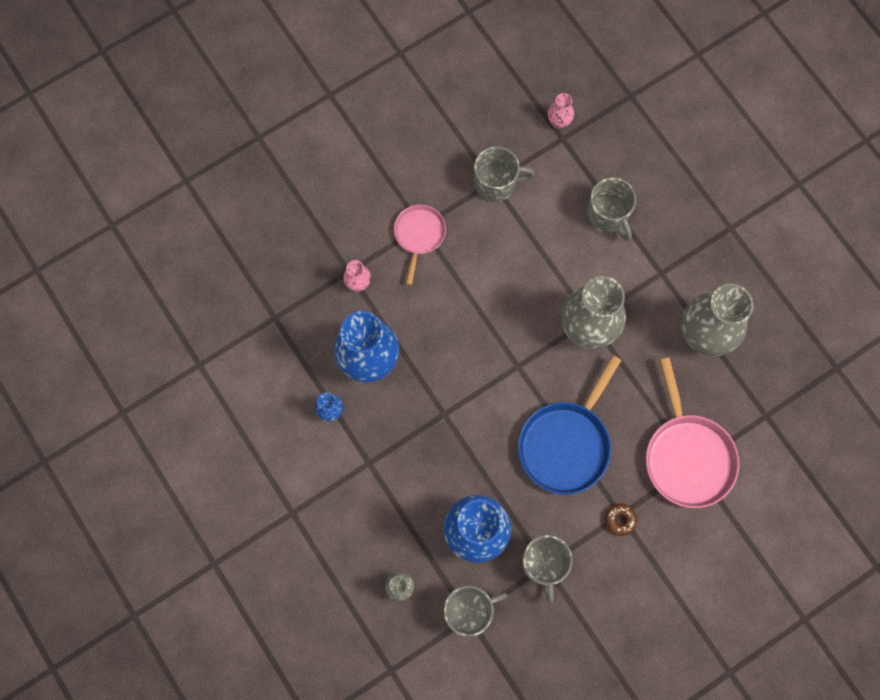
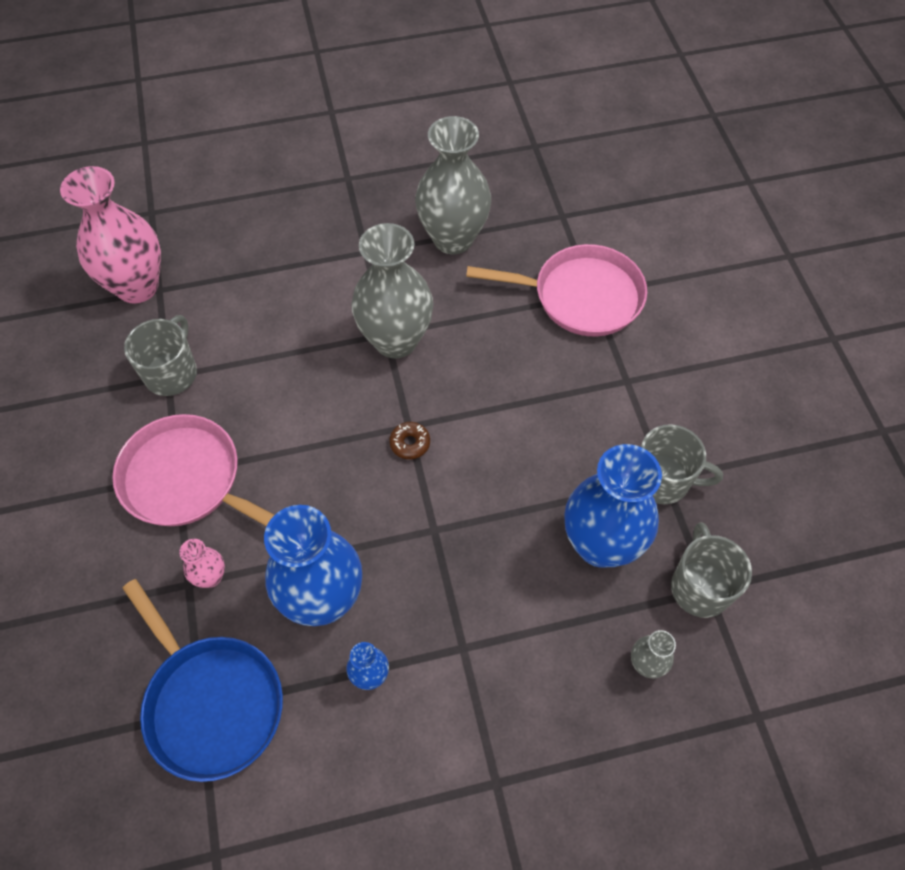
camera: 70 degrees left, 15 degrees down
(419, 235) = (187, 480): pink pan -> pink pan, size x1.70
(558, 122) = (137, 286): pink vase -> pink vase, size x2.28
(566, 444) = (524, 407): blue pan -> blue pan (211, 703)
(608, 215) = (274, 277): grey mug -> none
(620, 520) = (633, 383): brown donut -> brown donut (410, 443)

